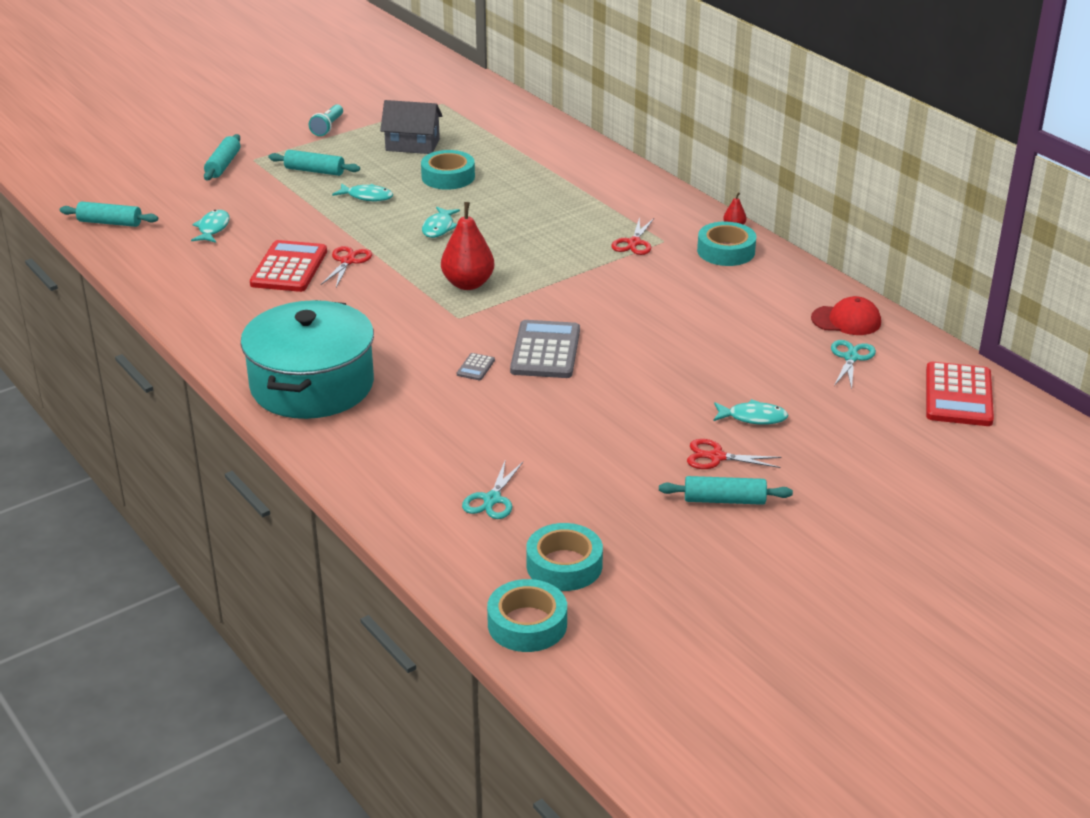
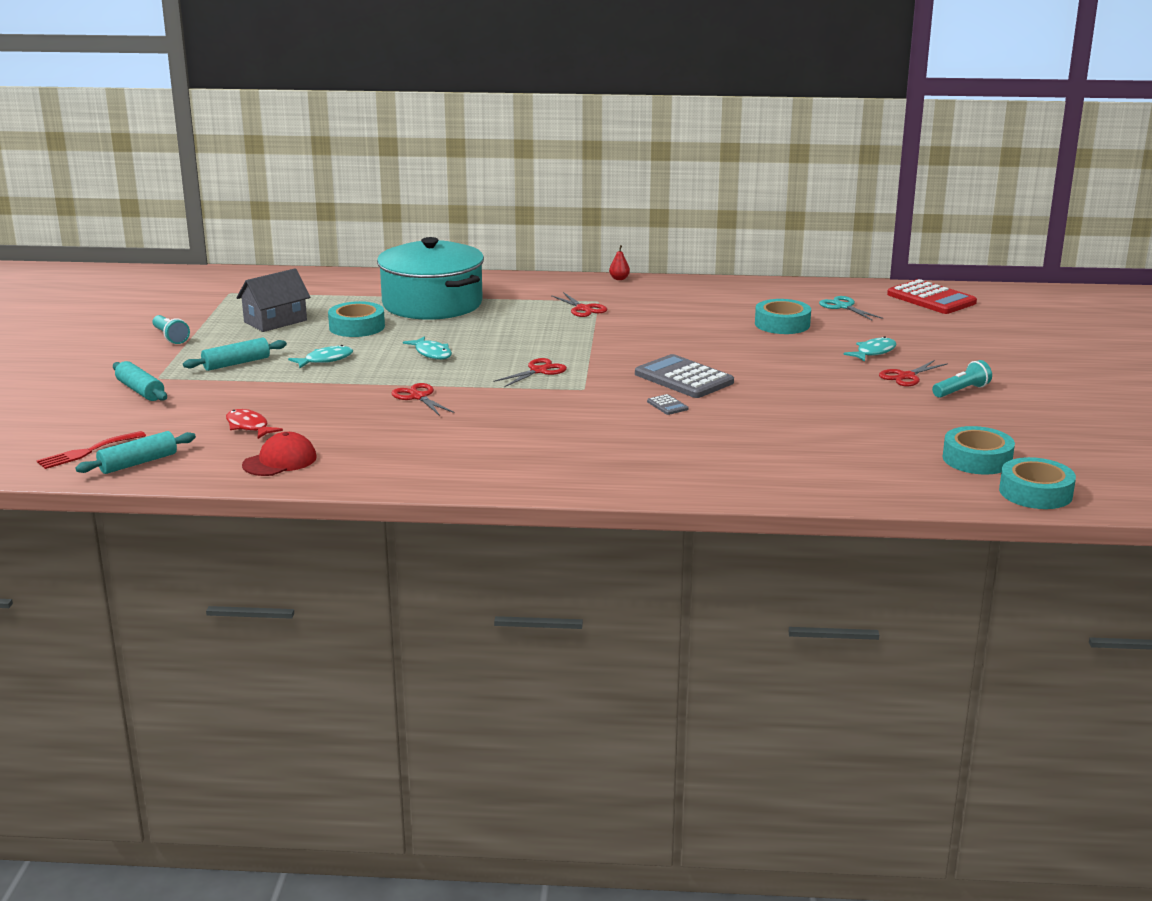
camera: 50 degrees left, 10 degrees down
(107, 199) = (87, 452): none -> red fork
(213, 228) = (249, 427): turquoise fish -> red fish
(289, 268) = (383, 419): red calculator -> none
(312, 385) = (592, 465): turquoise pot -> turquoise pot (432, 304)
(468, 284) = (539, 371): red pear -> red scissors
(492, 499) = (860, 455): turquoise scissors -> none
(724, 500) = (961, 391): turquoise rolling pin -> turquoise flashlight
(726, 251) = (647, 291): turquoise tape -> turquoise tape (782, 324)
(846, 320) = (796, 293): red cap -> red cap (280, 461)

